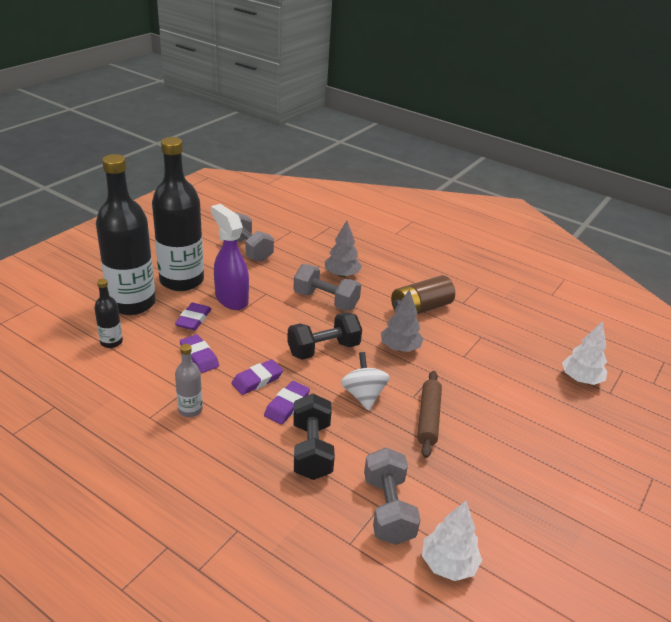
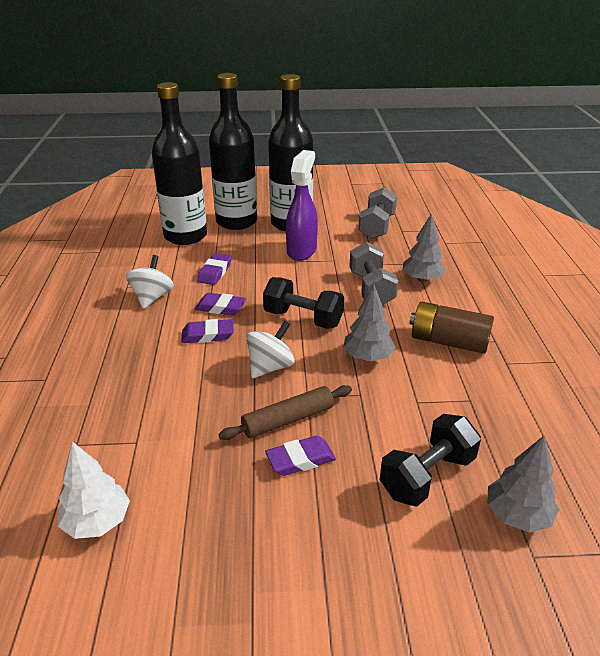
camera: 55 degrees right, 0 degrees up
(111, 342) = (185, 236): black bottle -> black bottle, size x2.28
(190, 410) = (152, 297): grey bottle -> white spinning top
(193, 319) = (253, 249): purple eraser -> purple eraser (300, 459)
(312, 450) = (168, 372): black dumbbell -> black dumbbell (427, 476)
(388, 509) = (136, 449): grey dumbbell -> none
(580, 379) = (517, 515): white tree -> grey tree

